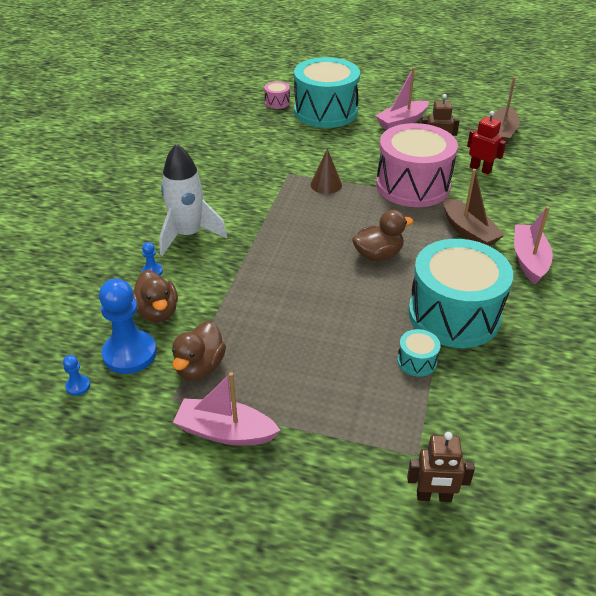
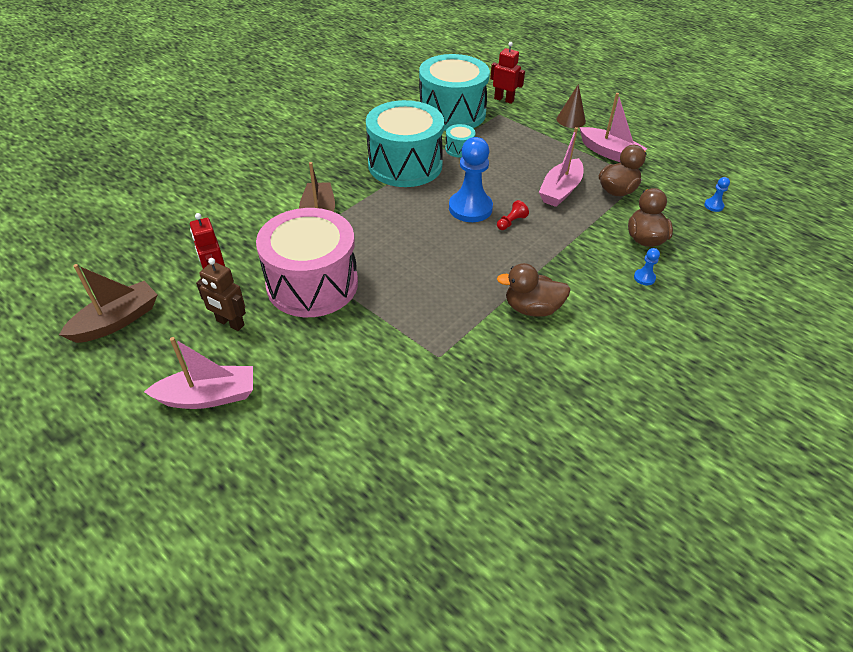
camera: 155 degrees left, 5 degrees up
(130, 354) = (672, 215): blue pawn -> blue pawn (470, 208)
(188, 235) = (597, 308): white rocket -> none
(277, 102) = (351, 543): pink drum -> none
(297, 285) = (511, 222): none -> red pawn
(325, 111) = (291, 474): turquoise drum -> turquoise drum (452, 113)
(326, 184) = (406, 321): brown cone -> brown cone (571, 120)
(378, 255) = (420, 224): brown duck -> brown duck (532, 308)
(434, 496) = (504, 99): brown robot -> red robot
(529, 260) = (301, 180): pink boat -> pink boat (560, 190)

